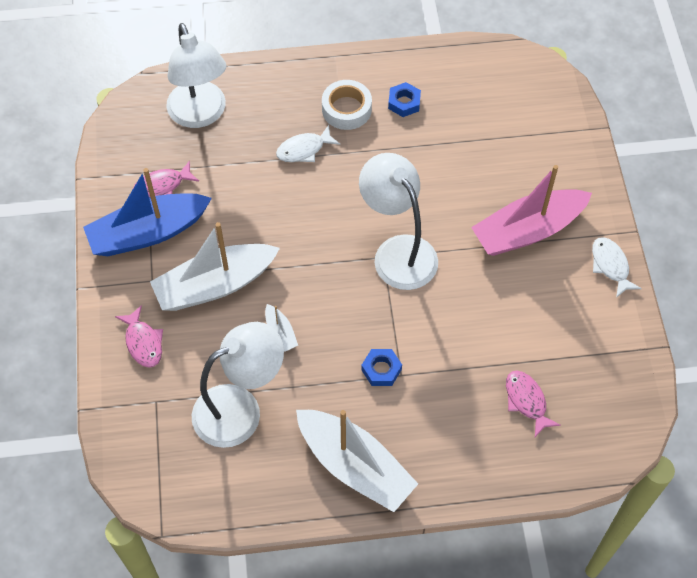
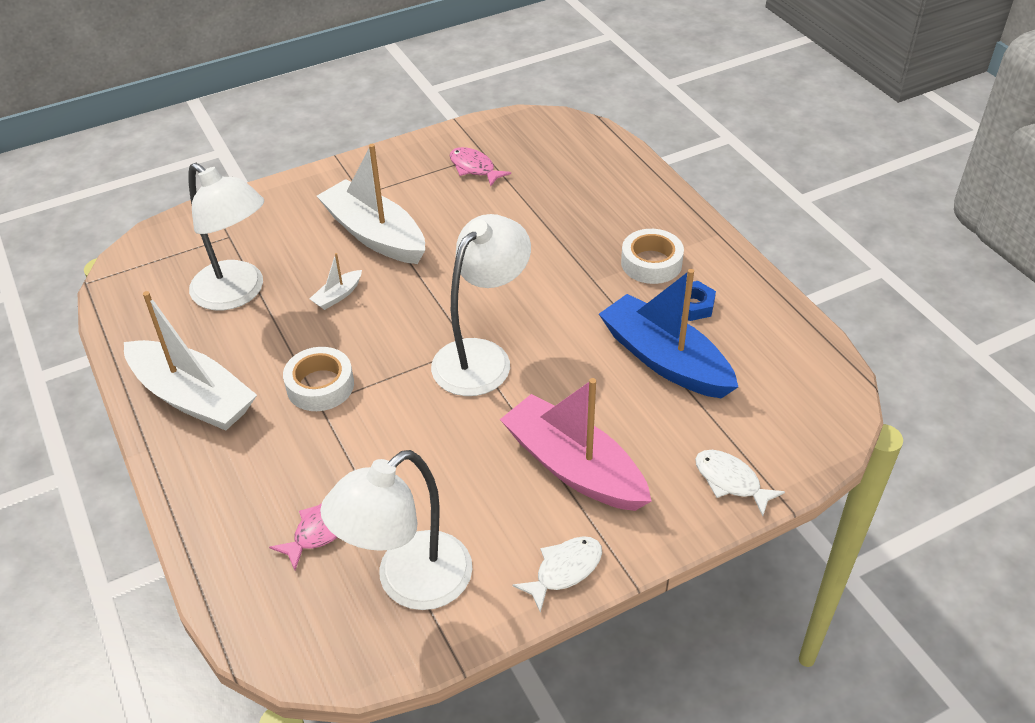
camera: 70 degrees right, 15 degrees down
(143, 342) = (291, 209): pink fish -> none
(148, 233) = (414, 176): blue boat -> blue boat (665, 360)
(200, 115) = (574, 166): white lamp -> white lamp (409, 583)
(304, 149) = (576, 247): white fish -> white fish (731, 481)
(355, 466) = (193, 397): white boat -> white boat turned 75 degrees counterclockwise
(381, 369) = (320, 385): blue nut -> white tape

